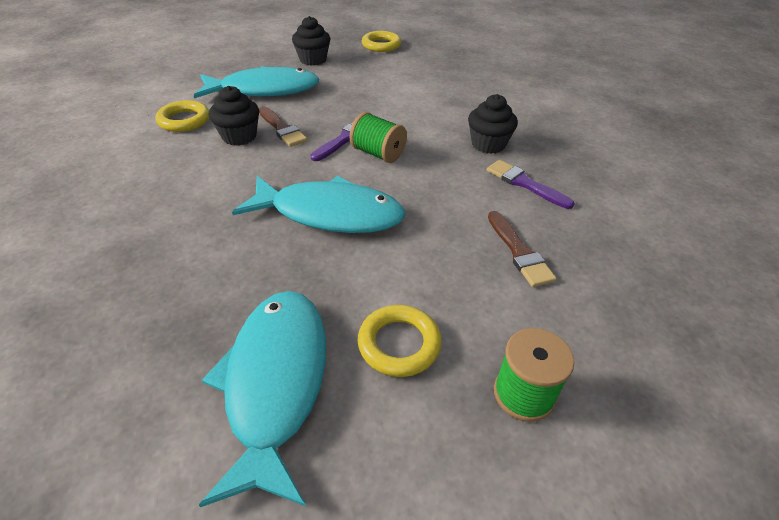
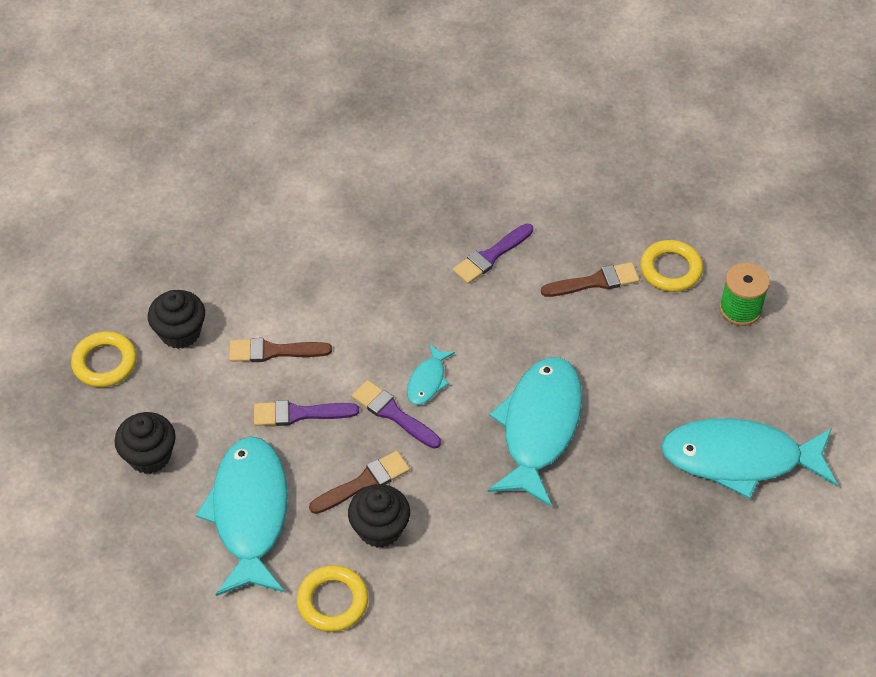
camera: 85 degrees left, 10 degrees up
(344, 103) = (299, 414): none -> purple brush
(378, 153) = (427, 381): green spool -> turquoise fish
(398, 92) = (274, 351): none -> brown brush
(399, 344) = (700, 379): yellow ring -> yellow ring (670, 269)
(488, 144) = (413, 273): black cupcake -> black cupcake (180, 332)

